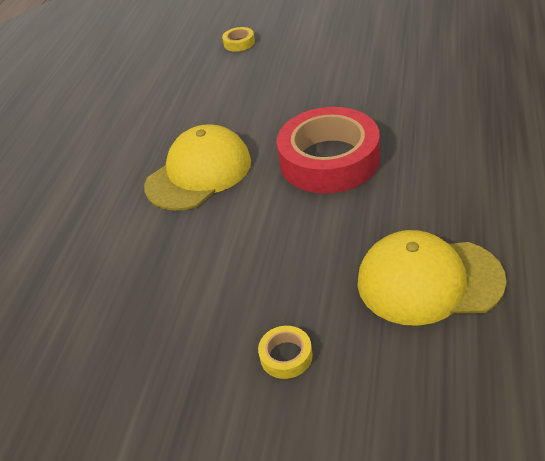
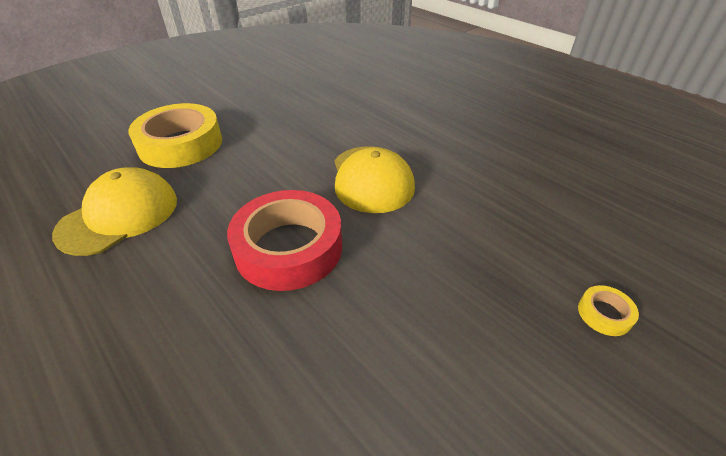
camera: 120 degrees right, 0 degrees up
(286, 356) = (180, 144): yellow tape -> yellow tape, size x2.48

